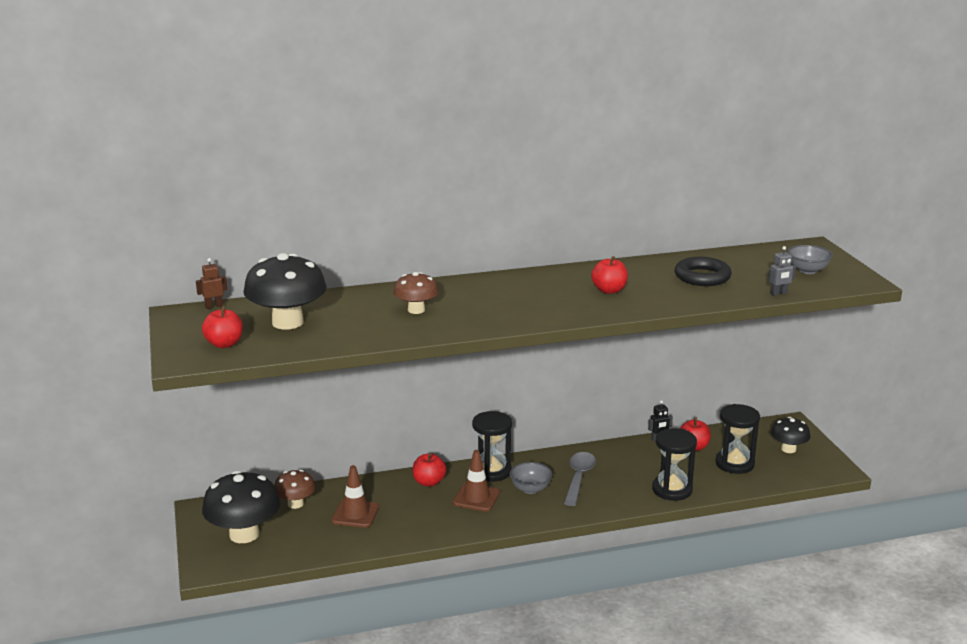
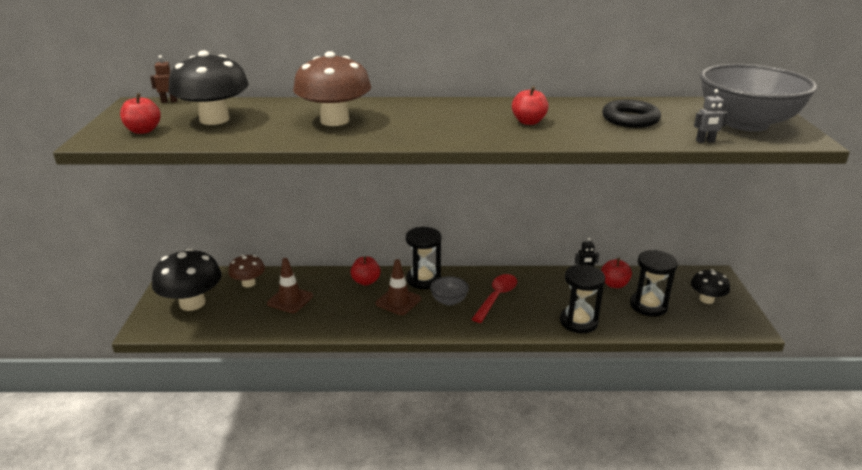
camera: 15 degrees right, 5 degrees up
(416, 310) = (334, 120): brown mushroom -> brown mushroom, size x1.77
(579, 478) = (496, 297): grey spoon -> red spoon
(807, 270) = (746, 124): grey bowl -> grey bowl, size x2.29

